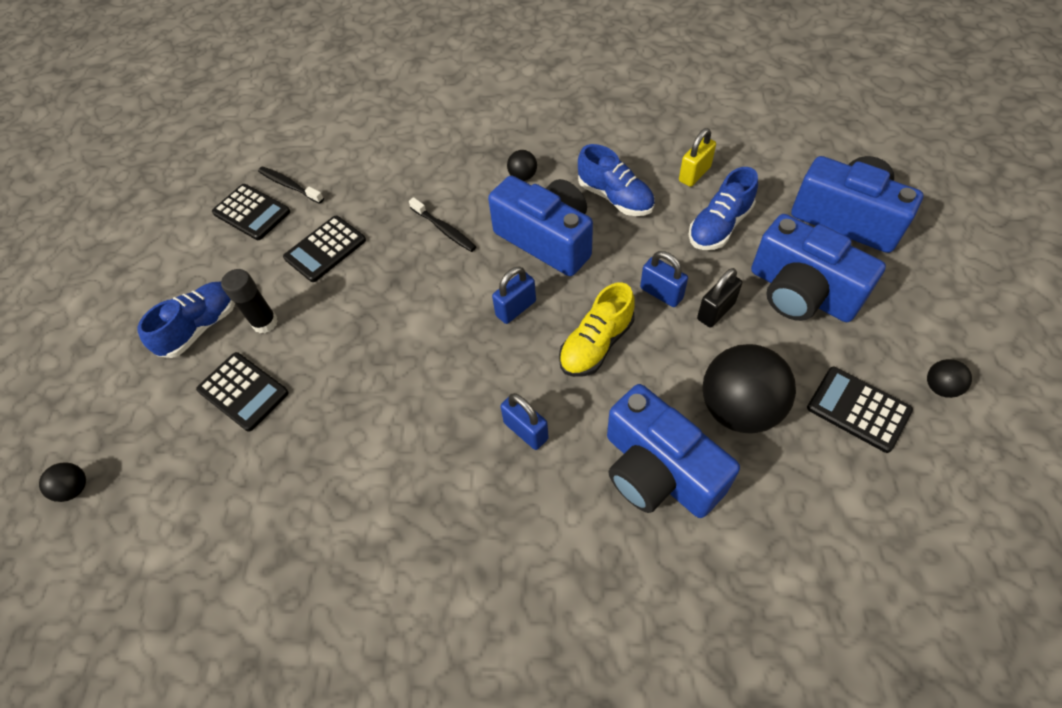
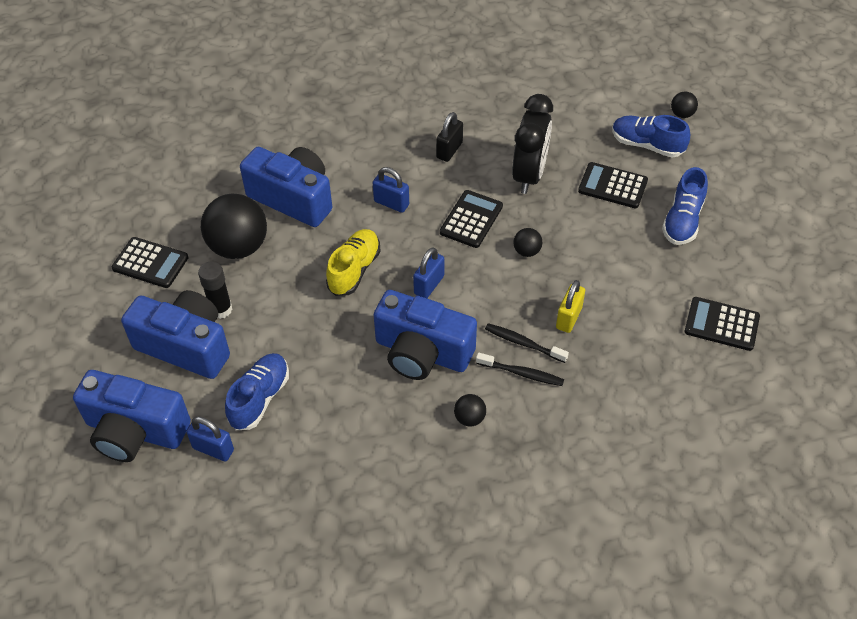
camera: 160 degrees right, 5 degrees down
(265, 323) = (632, 234): black glue stick -> black glue stick (221, 309)
(289, 185) = (706, 360): black toothbrush -> black toothbrush (522, 373)
(325, 249) = (624, 303): black calculator -> black calculator (471, 219)
(332, 433) = (529, 175): none -> black clock
(615, 197) = (367, 411): blue shoe -> blue shoe (647, 145)
(661, 293) = (307, 322): blue padlock -> blue padlock (213, 449)
(694, 174) = (289, 456): yellow padlock -> yellow padlock (568, 318)
(715, 311) = (259, 315): black padlock -> black padlock (449, 150)
(940, 387) = (85, 290): black ball -> black ball (526, 251)

